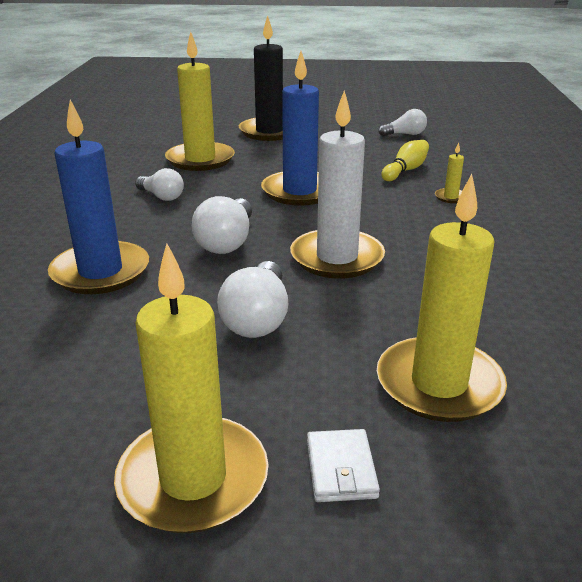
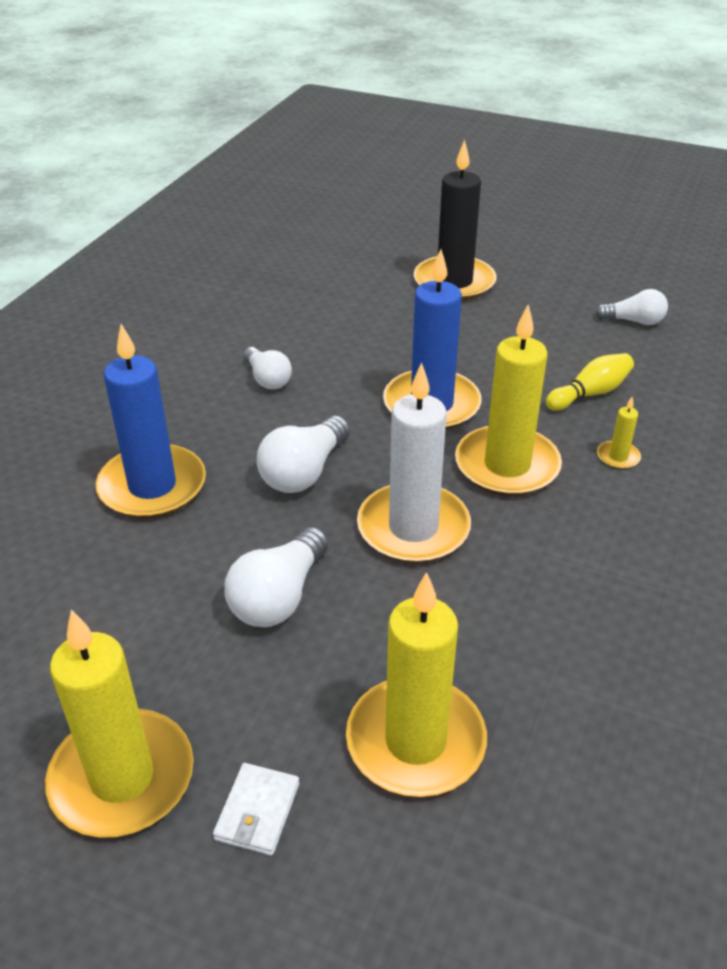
camera: 20 degrees right, 10 degrees up
(200, 160) = (342, 321): yellow candle -> yellow candle (507, 465)

